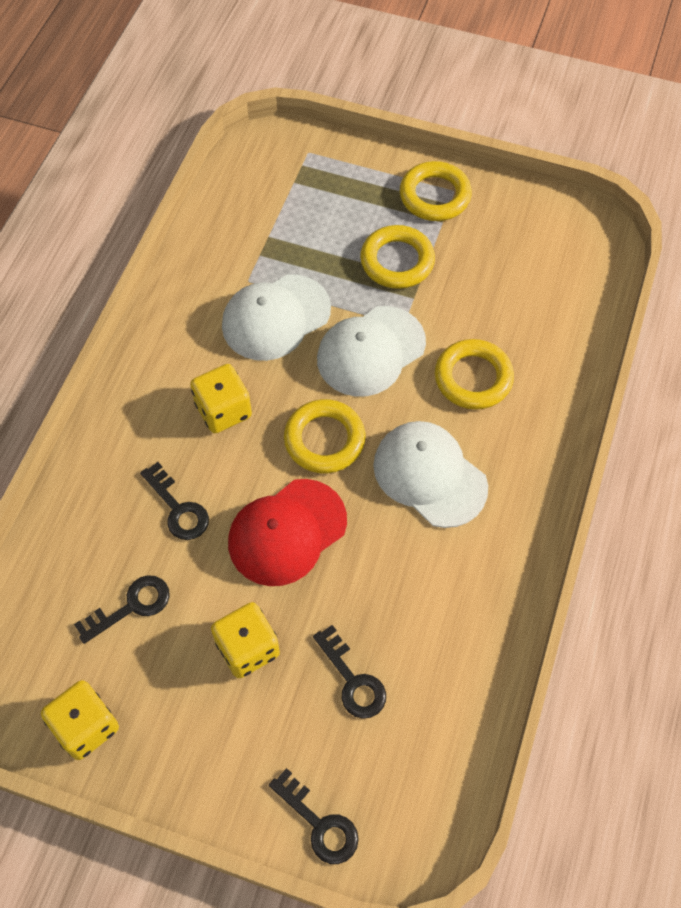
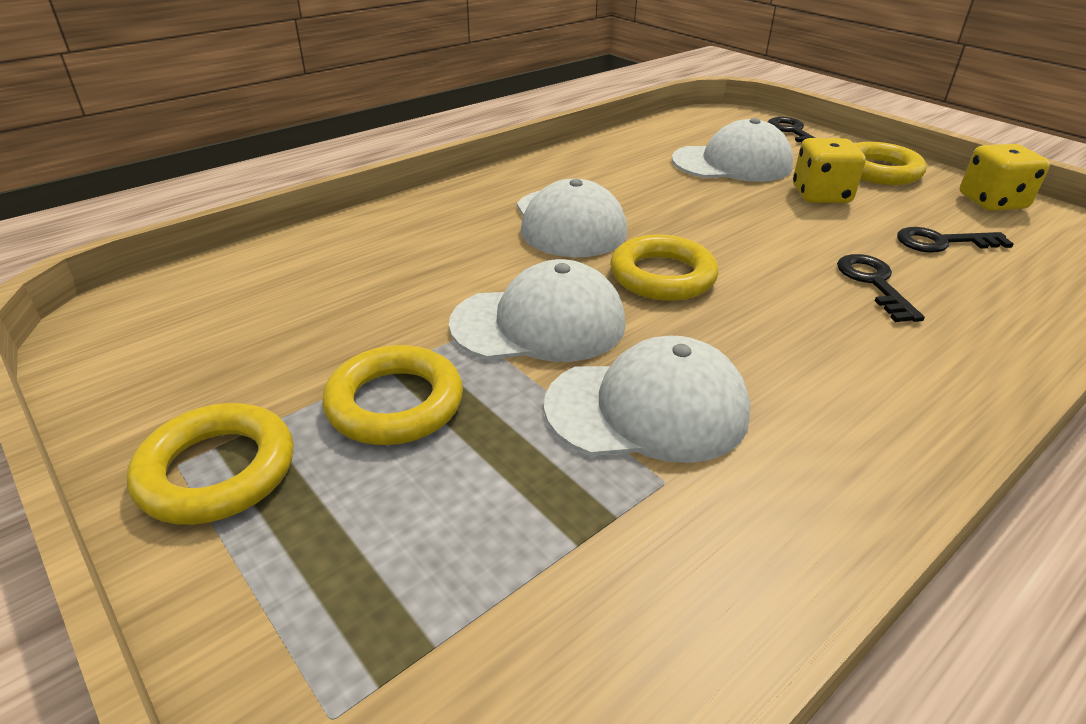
camera: 150 degrees left, 25 degrees down
(223, 410) = (783, 339): yellow dice -> none
(287, 532) = (748, 235): red cap -> none
(352, 680) = (732, 163): black key -> white cap
(473, 378) = (445, 263): yellow ring -> yellow ring (879, 171)

